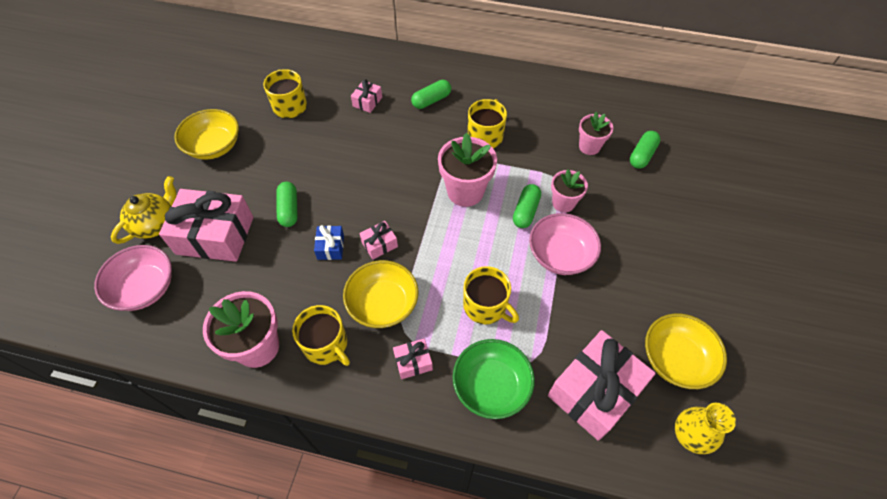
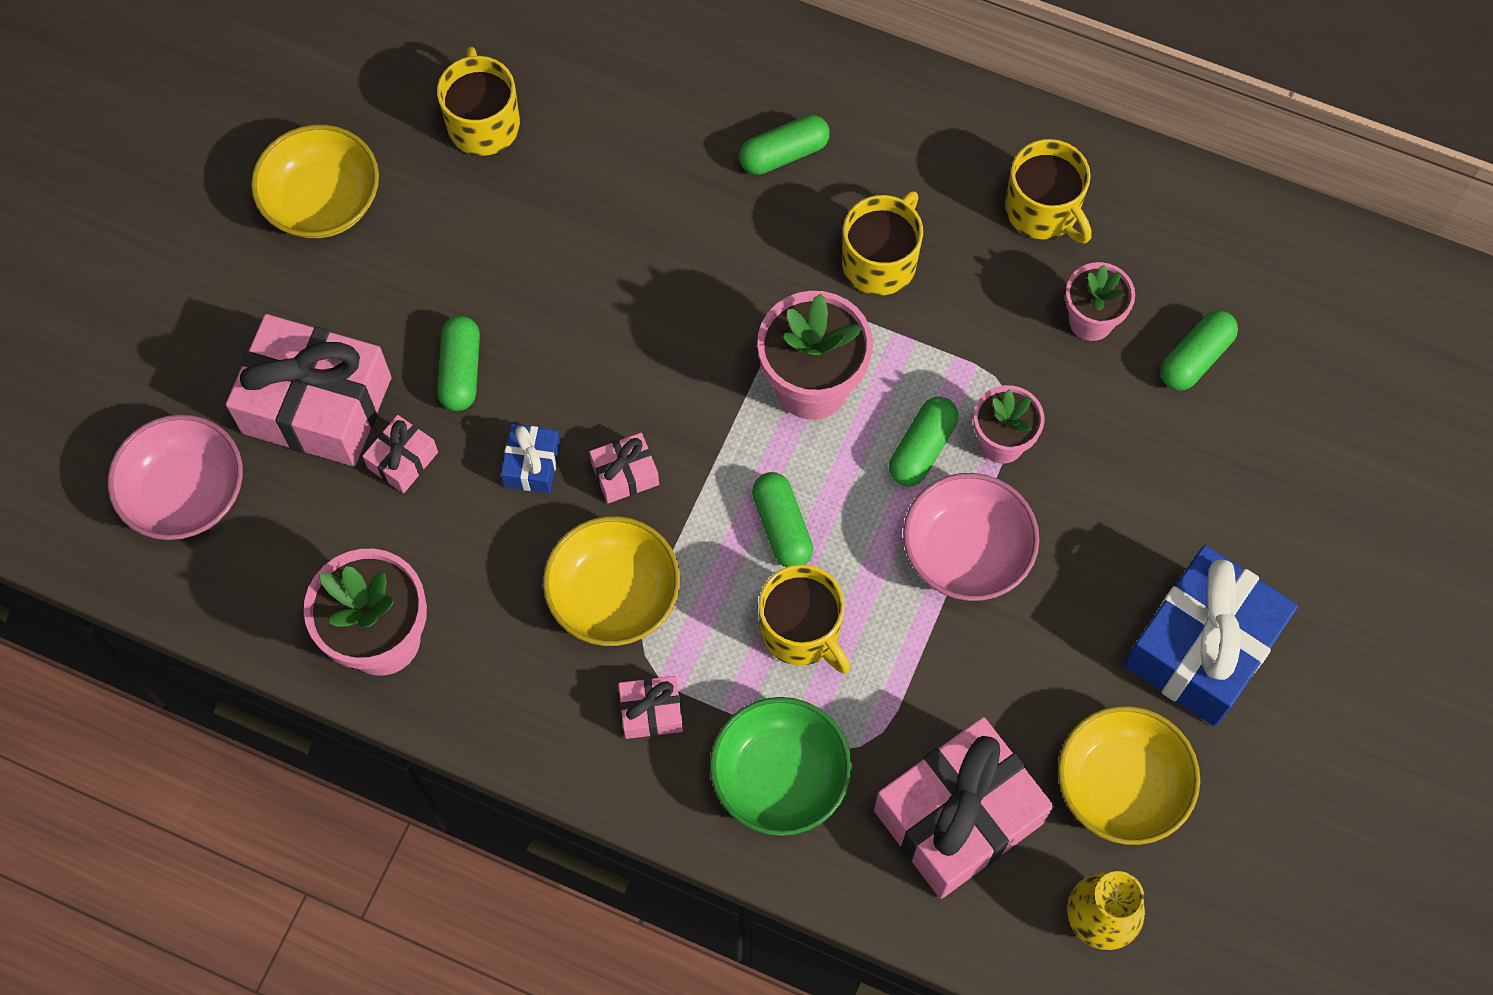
camera: 10 degrees right, 10 degrees up
(155, 224) = (205, 362): yellow teapot -> none
(326, 345) = (503, 655): yellow mug -> yellow mug (1043, 210)
(367, 102) = (647, 137): pink gift -> pink gift (403, 460)
(464, 257) = (782, 527): none -> green capsule
(692, 282) = (1202, 647): none -> blue gift

